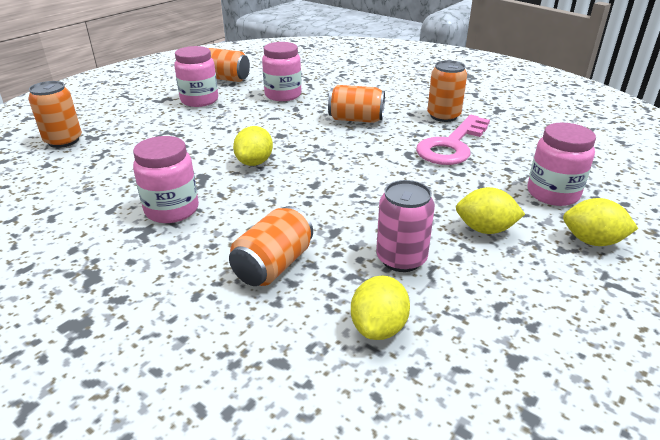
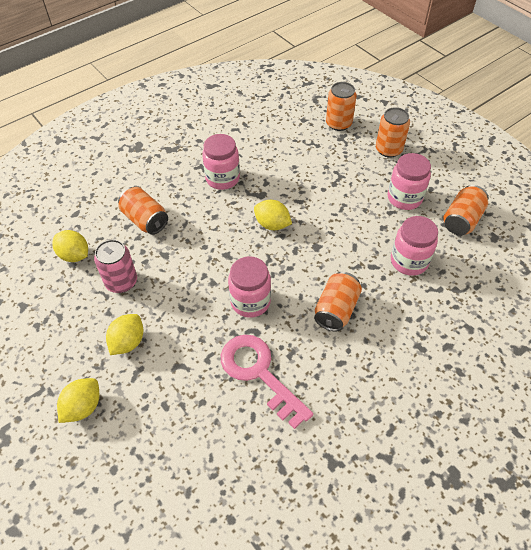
camera: 105 degrees right, 20 degrees up
(443, 116) = (327, 393): orange can -> orange can (388, 149)
(552, 194) = (150, 416): pink jar -> pink jar (250, 301)

